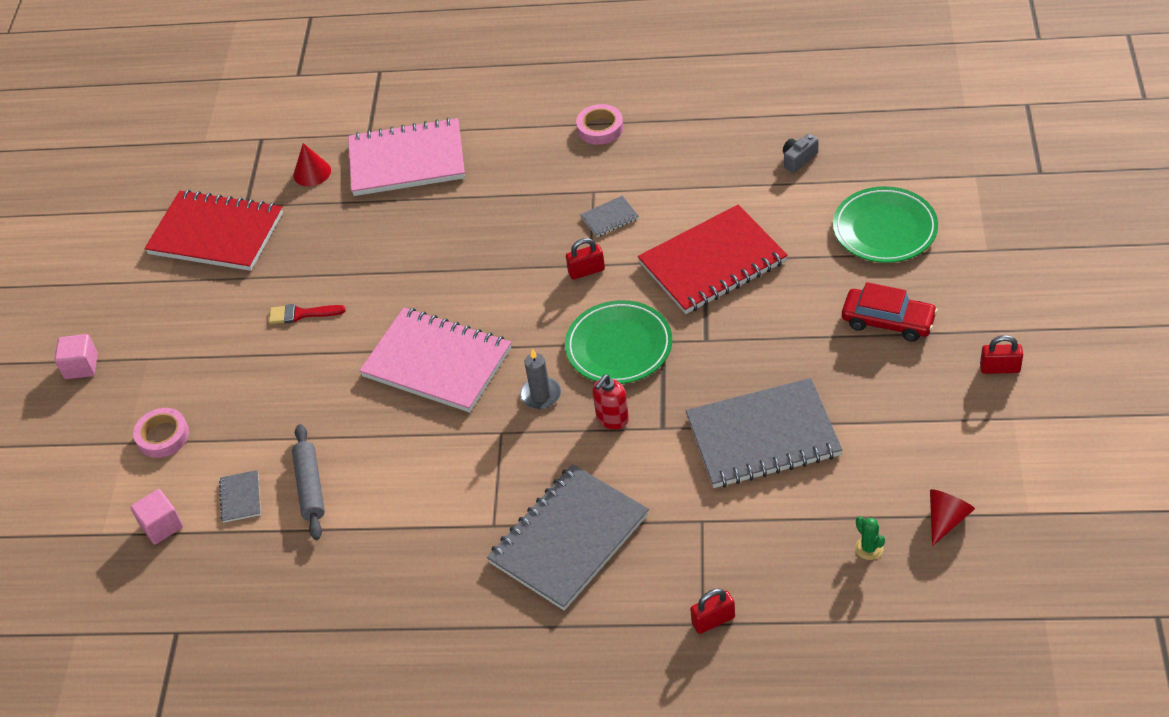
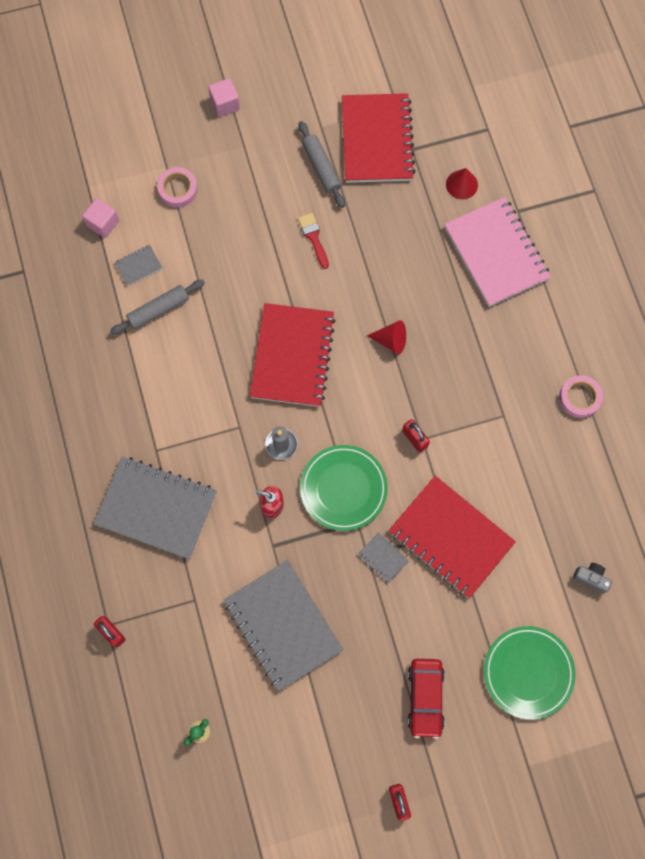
camera: 65 degrees right, 25 degrees up
(219, 290) = (321, 168): none -> grey rolling pin
(437, 363) = (292, 356): pink notebook -> red notebook
(609, 218) = (477, 439): grey notebook -> grey notebook (383, 558)
(946, 519) = (239, 785): red cone -> red cone (391, 340)

